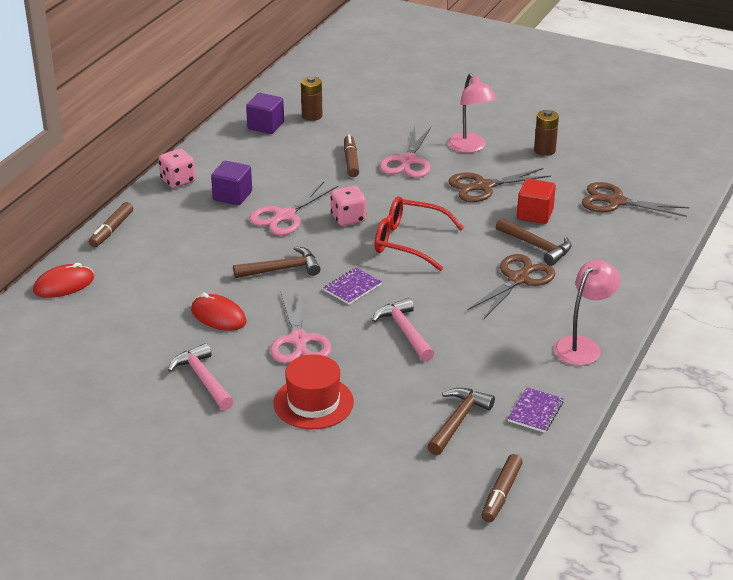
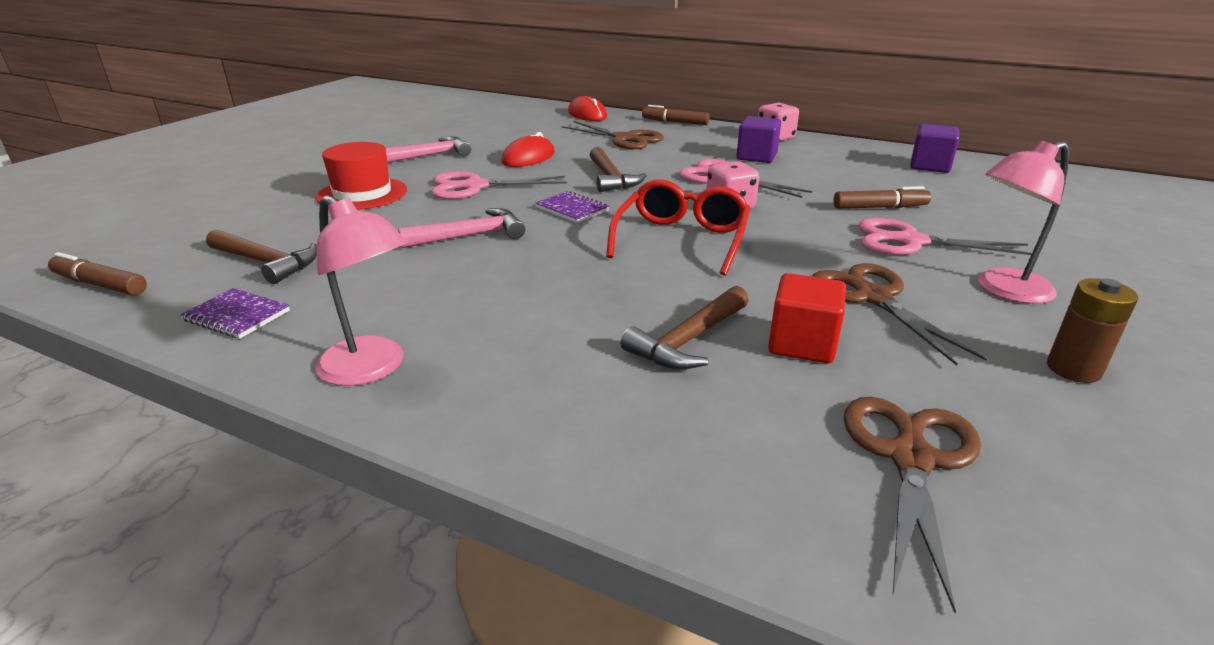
camera: 90 degrees right, 5 degrees down
(312, 116) = (983, 186): brown battery -> none
(518, 279) = (584, 317): brown scissors -> brown scissors (625, 139)

